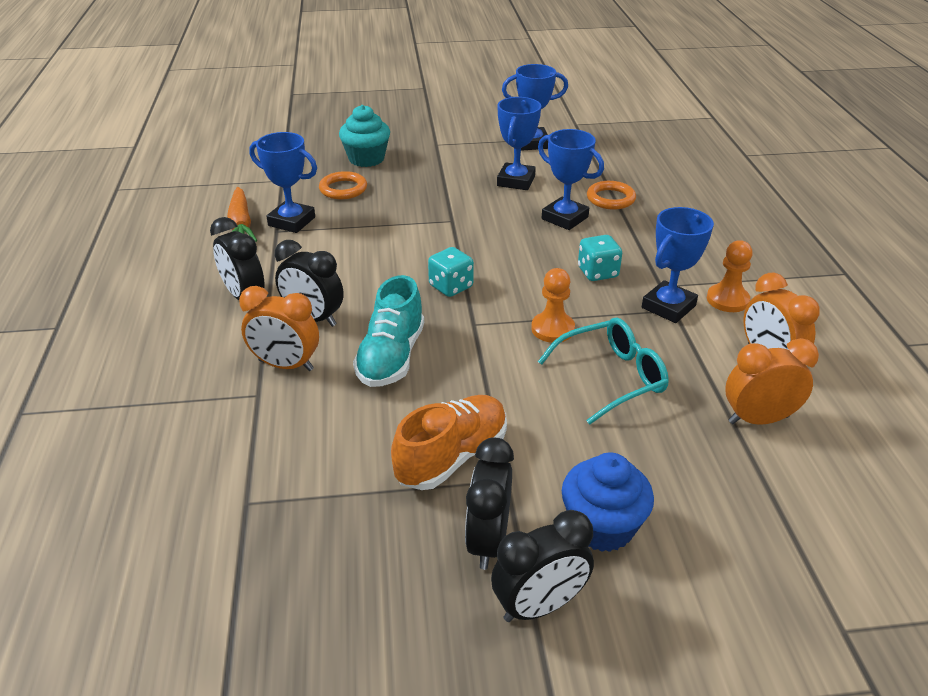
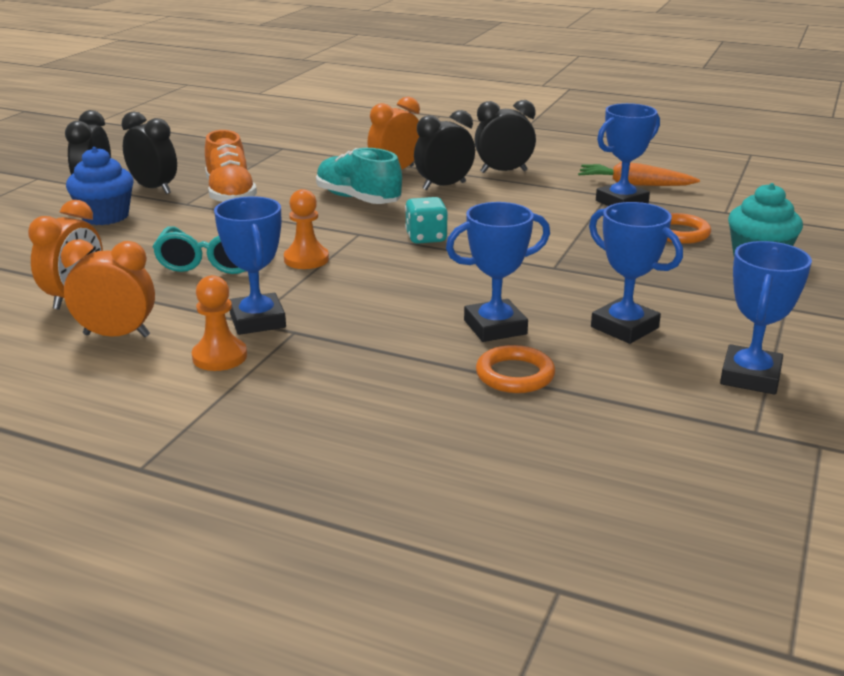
camera: 120 degrees right, 10 degrees down
(597, 273) = (361, 307): turquoise dice -> none

